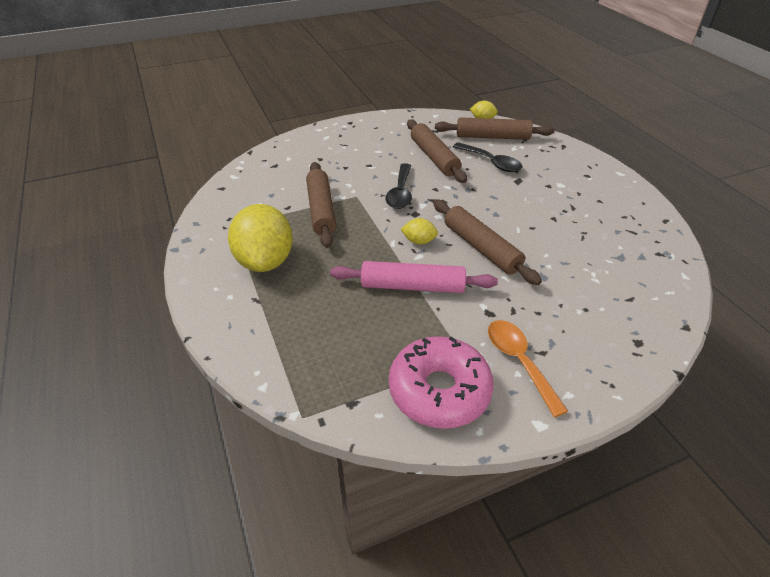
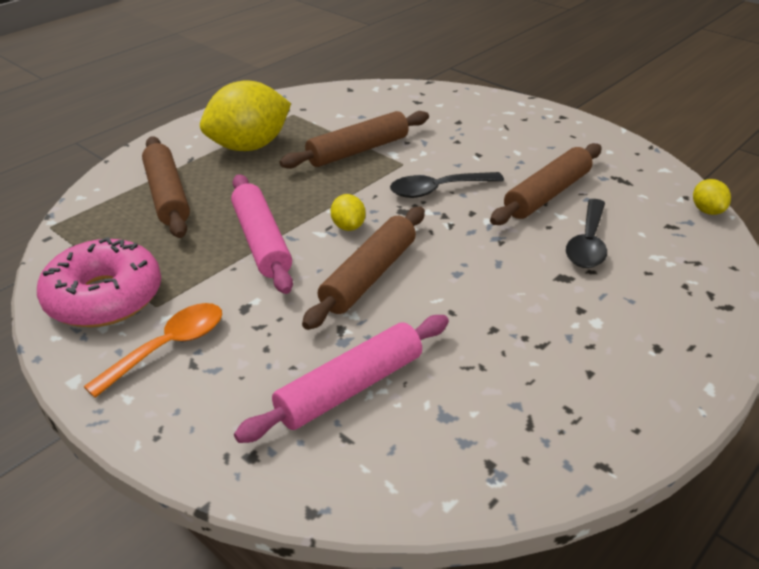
camera: 65 degrees right, 5 degrees down
(492, 137) = (664, 230): brown rolling pin -> brown rolling pin (167, 195)
(588, 285) = (350, 388): none -> pink rolling pin

